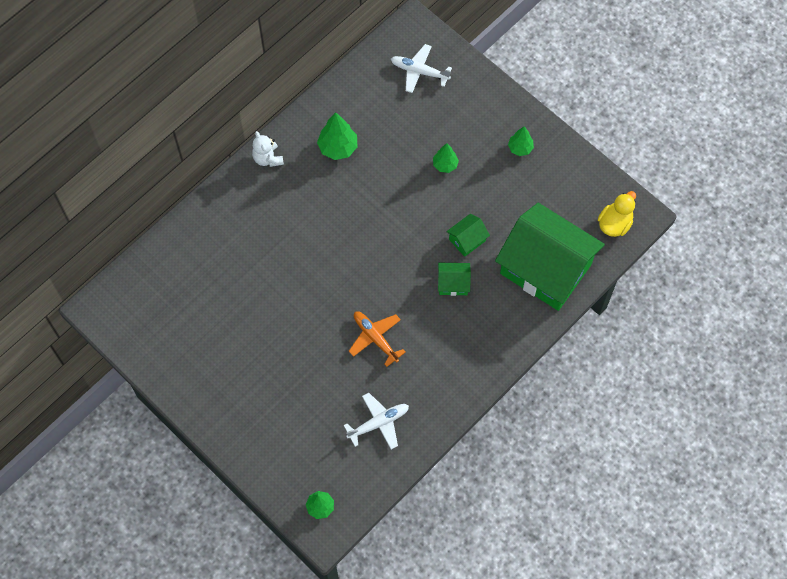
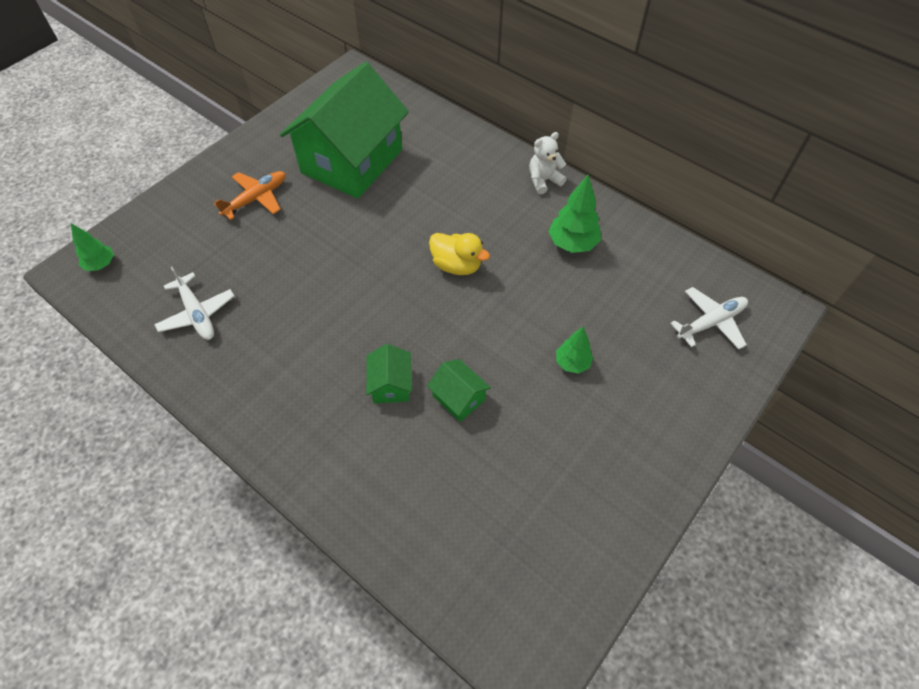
camera: 85 degrees right, 10 degrees down
(375, 338) = (311, 302): orange plane -> orange plane (256, 199)
(419, 72) = (710, 322): white plane -> white plane turned 45 degrees clockwise
(520, 148) = (621, 462): green tree -> none
(545, 269) = (420, 510): green house -> green house (352, 161)
(614, 223) = (511, 623): yellow duck -> yellow duck (457, 265)

